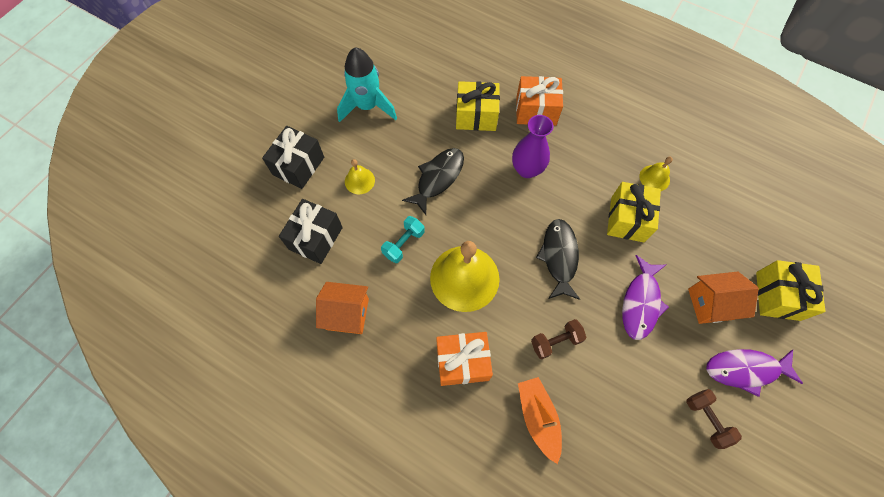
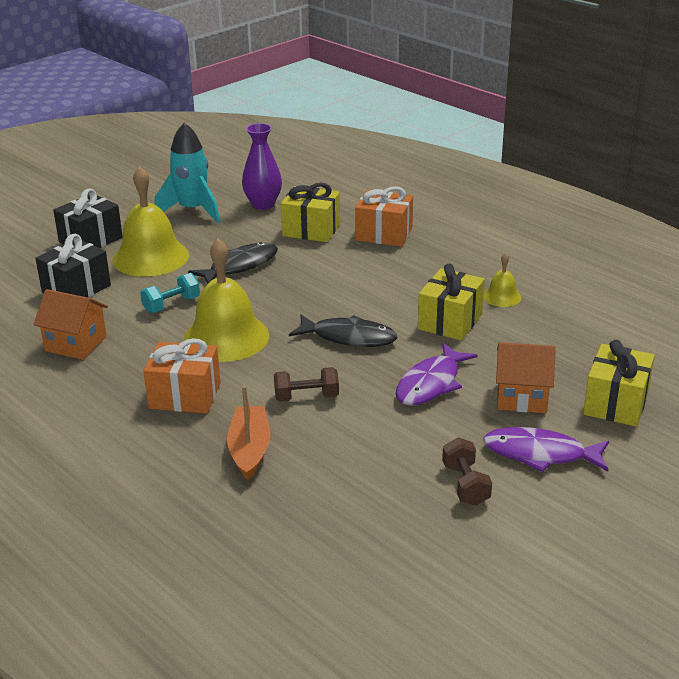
camera: 15 degrees right, 35 degrees down
(359, 180) = (150, 257): yellow bell -> yellow bell, size x2.12
(527, 169) = (348, 272): purple vase -> purple vase (263, 205)
(559, 257) = (348, 337): black fish -> black fish turned 90 degrees clockwise

